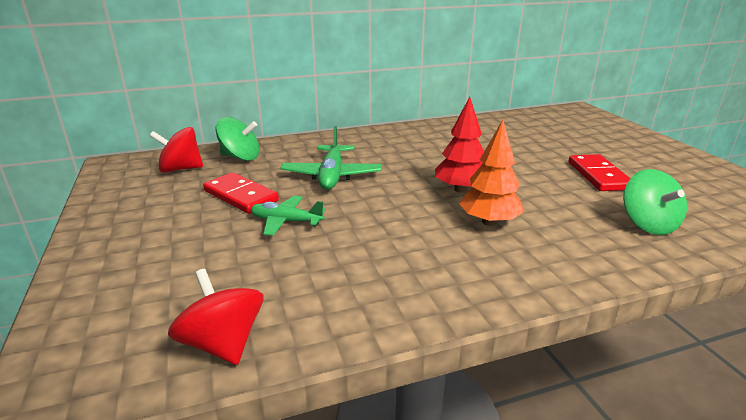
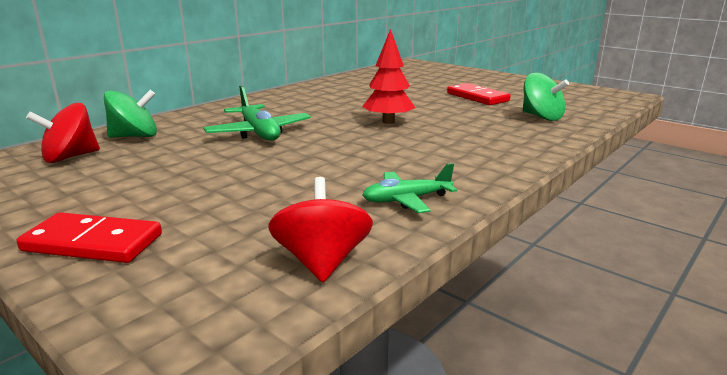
camera: 30 degrees left, 5 degrees down
(223, 343) = (322, 262): red spinning top -> red spinning top turned 60 degrees clockwise
(241, 196) = (181, 163): red domino -> red domino (93, 243)
(286, 221) = (260, 171): green plane -> green plane (406, 200)
(489, 222) = (437, 136): orange tree -> none

